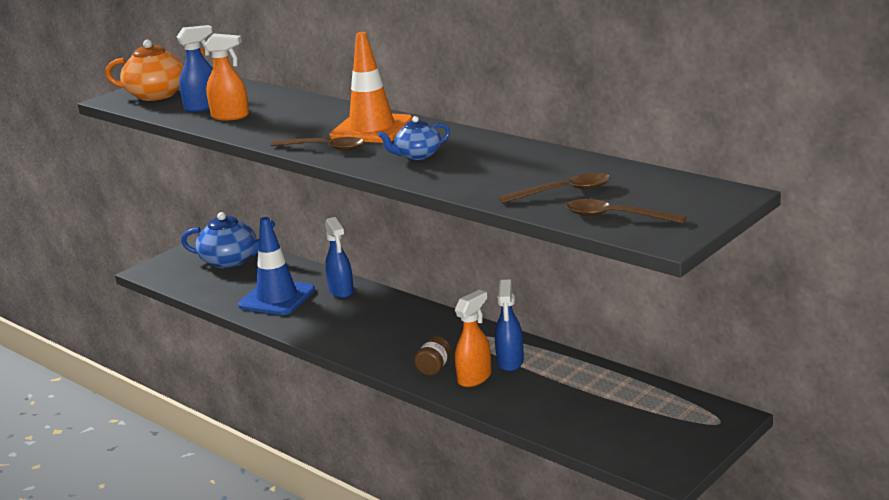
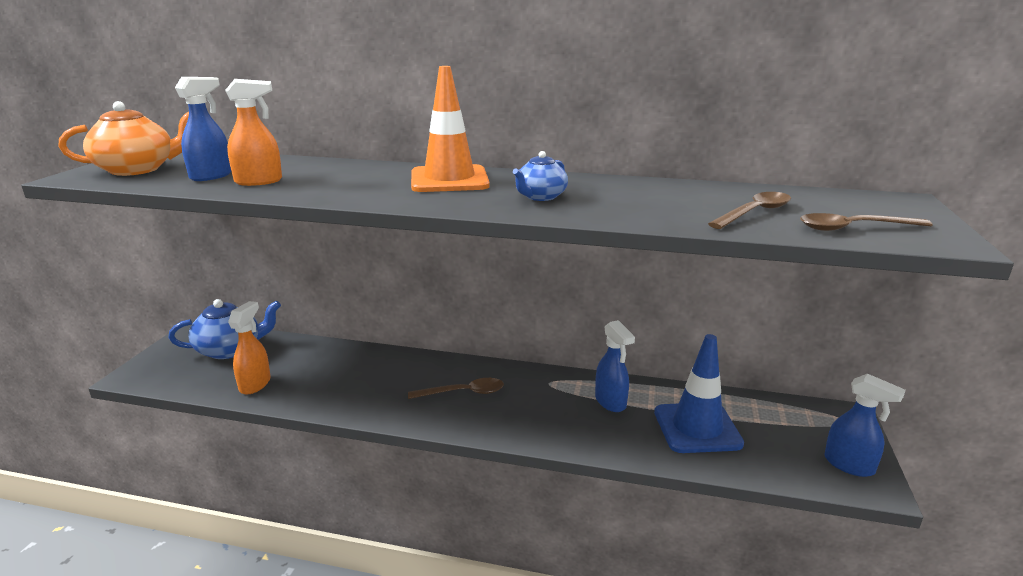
camera: 30 degrees left, 0 degrees up
(277, 298) = (312, 380): blue traffic cone -> blue traffic cone (697, 428)
(324, 148) = (421, 199): brown spoon -> brown spoon (463, 393)
(341, 291) = (378, 361): blue spray bottle -> blue spray bottle (849, 465)
(434, 368) = (545, 424): brown jar -> none
(475, 378) = (595, 426): orange spray bottle -> orange spray bottle (255, 384)

